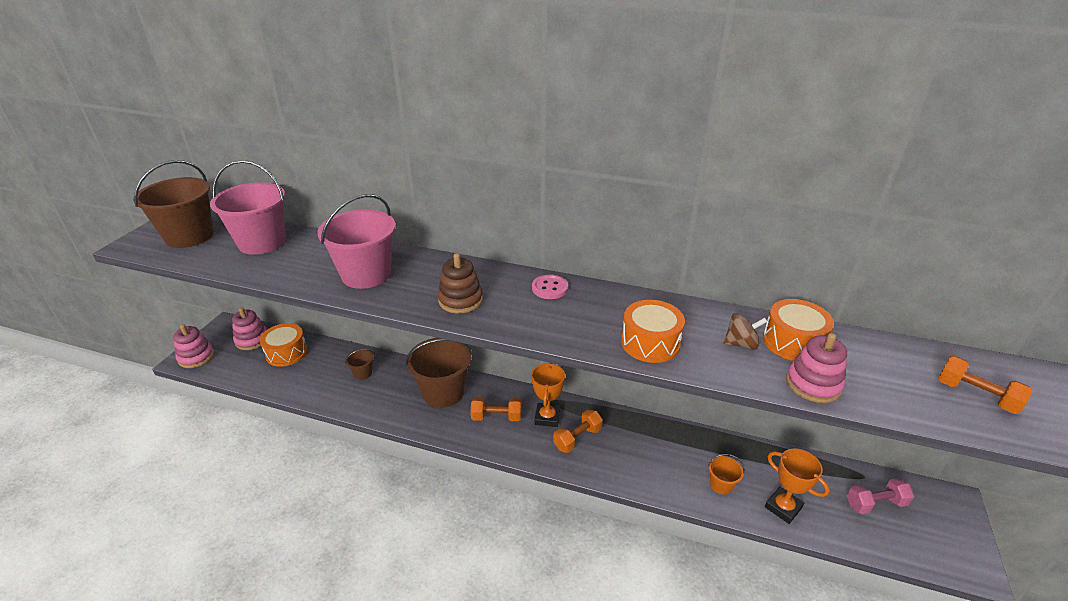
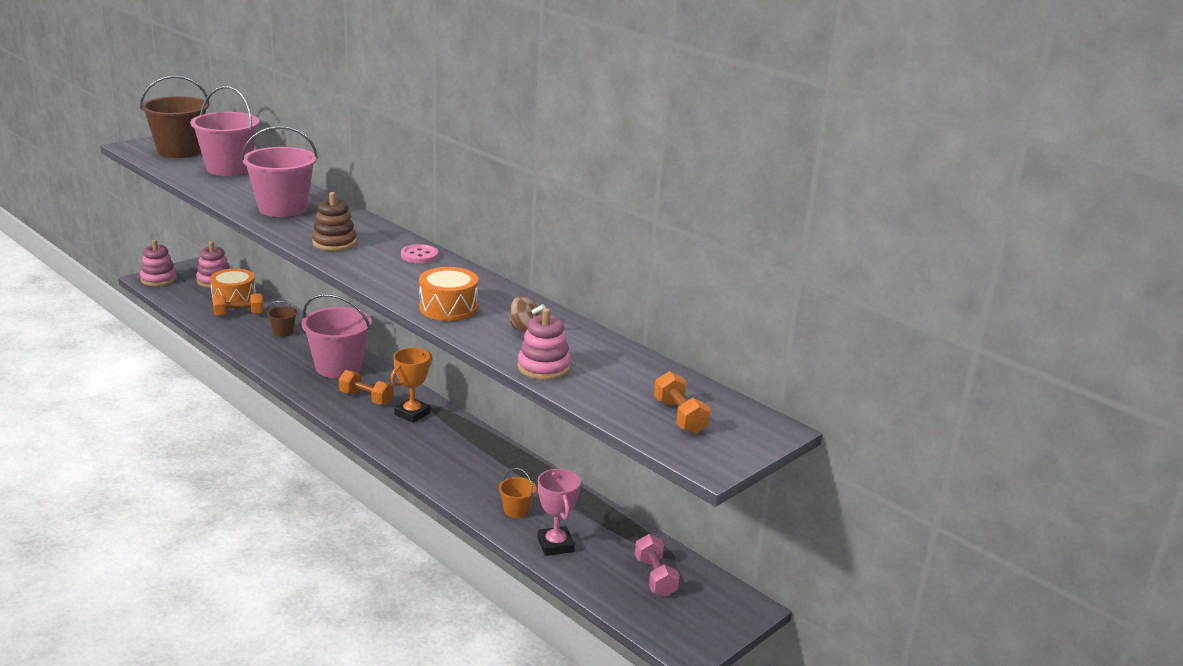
camera: 25 degrees right, 10 degrees down
(443, 392) = (338, 367): brown bucket -> pink bucket
(577, 438) = (422, 436): orange dumbbell -> orange dumbbell (239, 314)
(783, 507) = (555, 545): orange trophy -> pink trophy
(793, 342) = (575, 343): orange drum -> none
(875, 503) = (655, 577): pink dumbbell -> pink dumbbell turned 60 degrees clockwise

